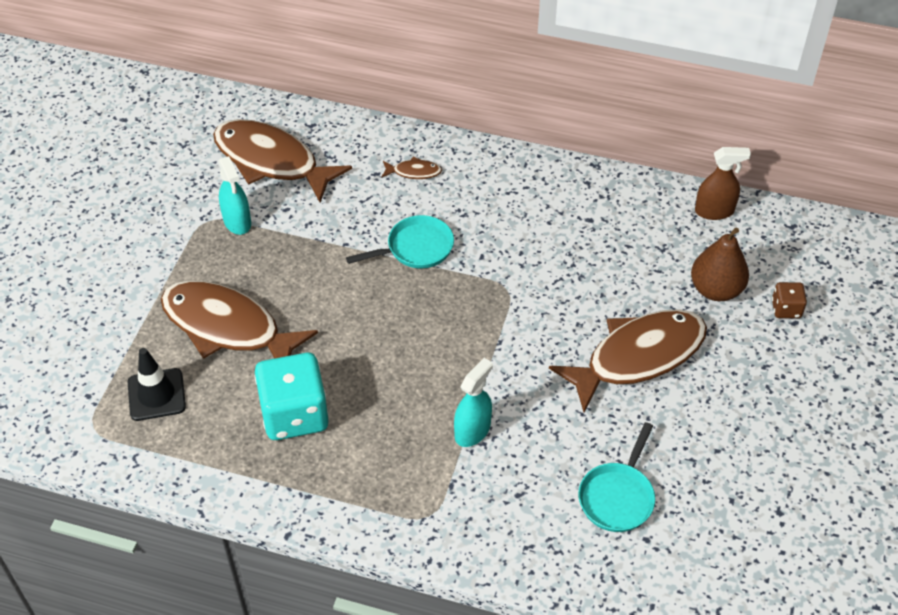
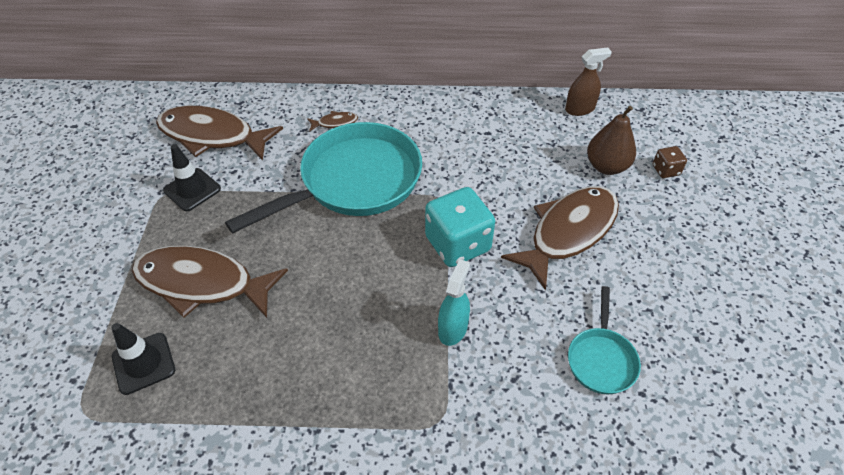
camera: 15 degrees left, 0 degrees up
(237, 222) = (192, 190): turquoise spray bottle -> black traffic cone
(295, 414) = (284, 351): turquoise dice -> turquoise dice (457, 244)
(416, 248) = (354, 181): turquoise pan -> turquoise pan, size x2.11

